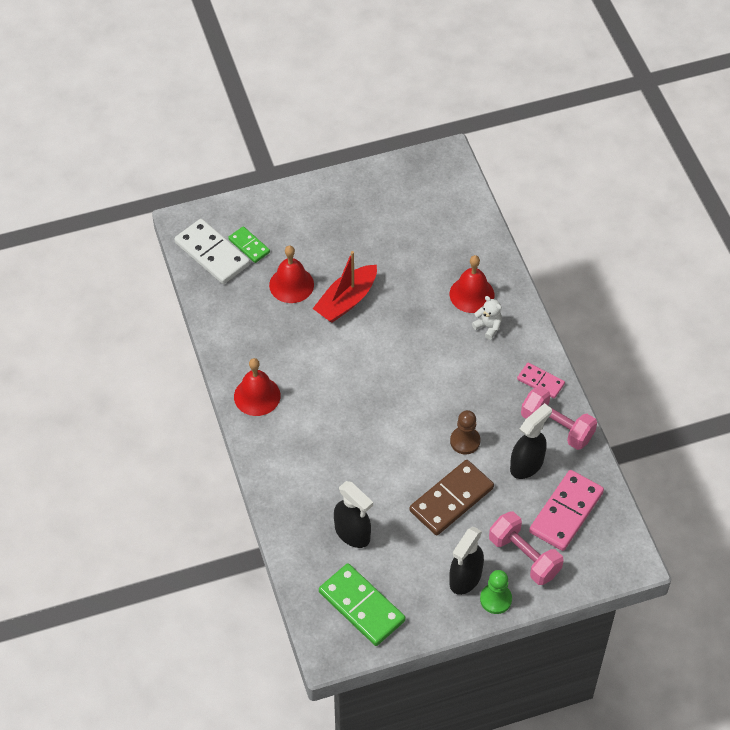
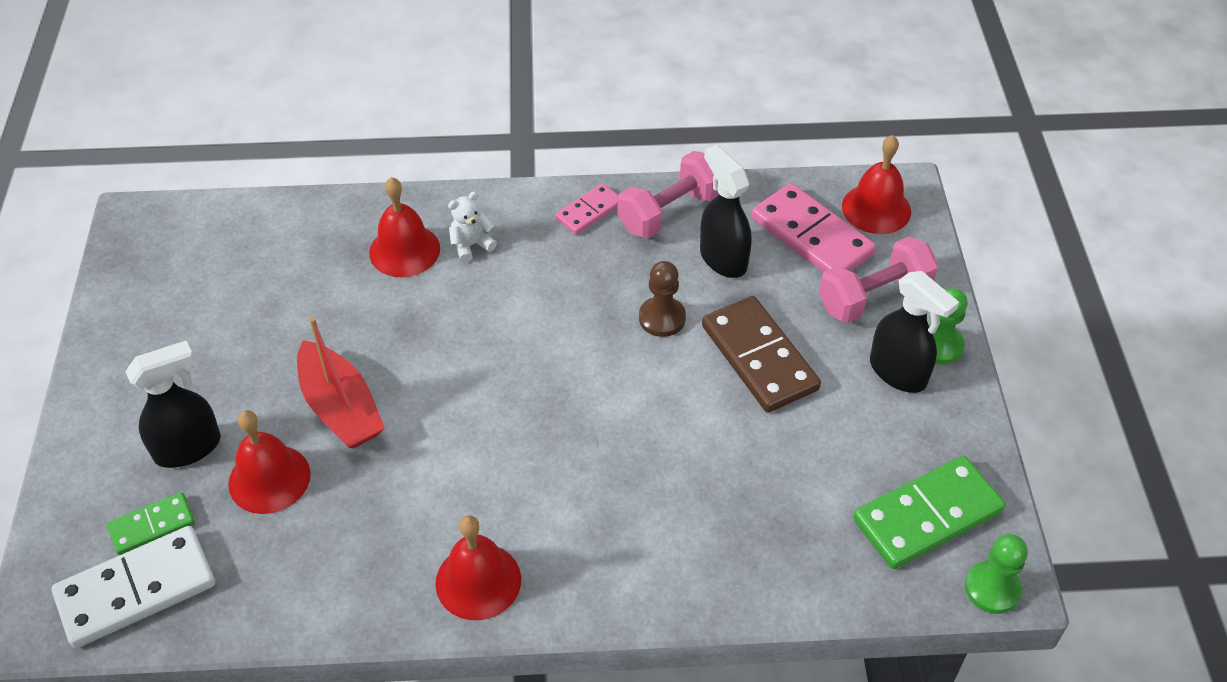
camera: 75 degrees left, 5 degrees down
(321, 645) = (992, 589): none -> green pawn
(352, 533) = (791, 498): black spray bottle -> black spray bottle (188, 448)
(607, 547) = (876, 208): none -> red bell

